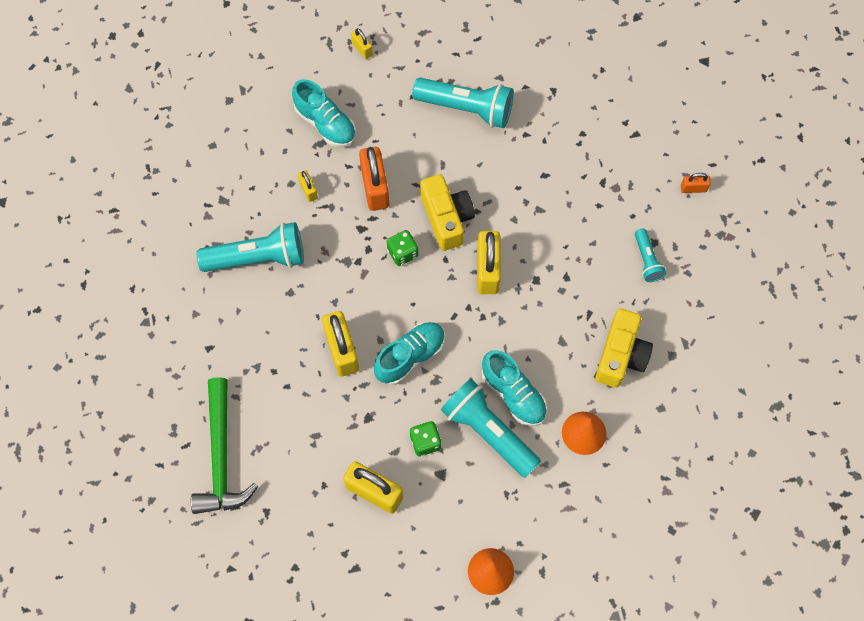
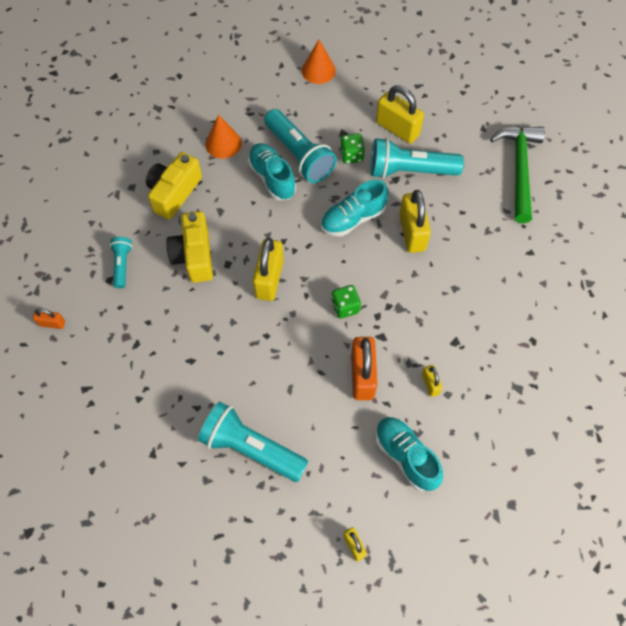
camera: 170 degrees left, 5 degrees down
(258, 258) = (484, 324): turquoise flashlight -> turquoise flashlight (410, 171)
(446, 218) = (297, 333): yellow camera -> yellow camera (194, 256)

